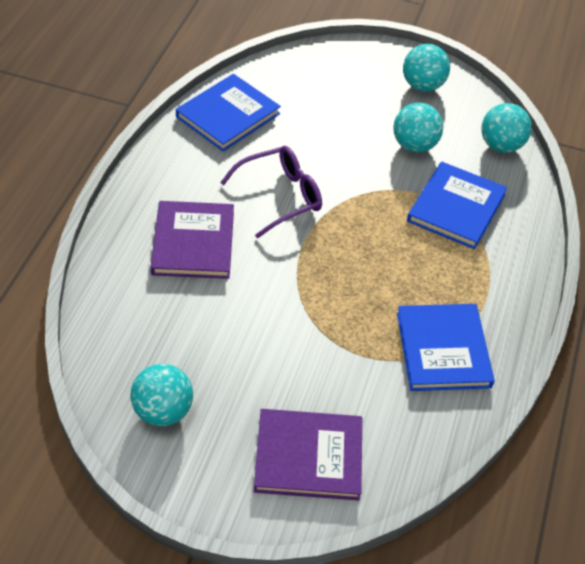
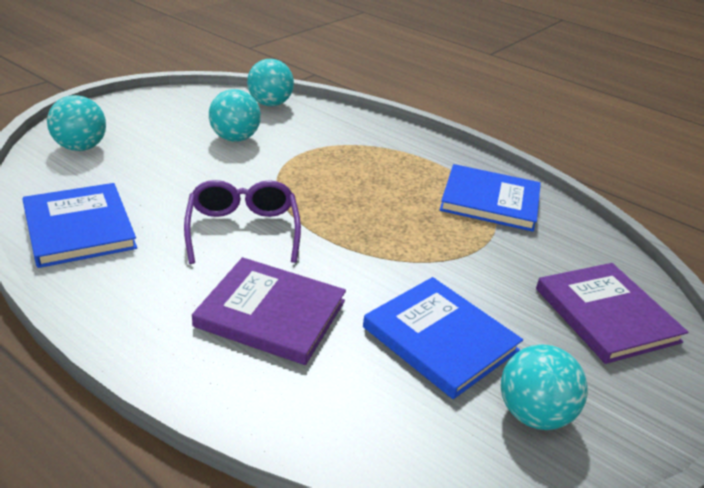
camera: 70 degrees left, 15 degrees down
(308, 456) = (606, 315): purple book -> purple book turned 45 degrees counterclockwise
(423, 86) = (161, 111): turquoise ball -> turquoise ball (80, 147)
(456, 208) = (327, 144): blue book -> blue book (440, 339)

